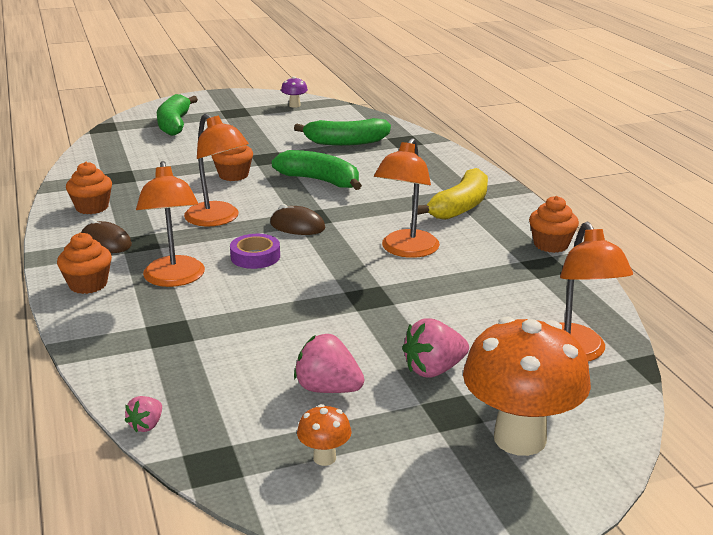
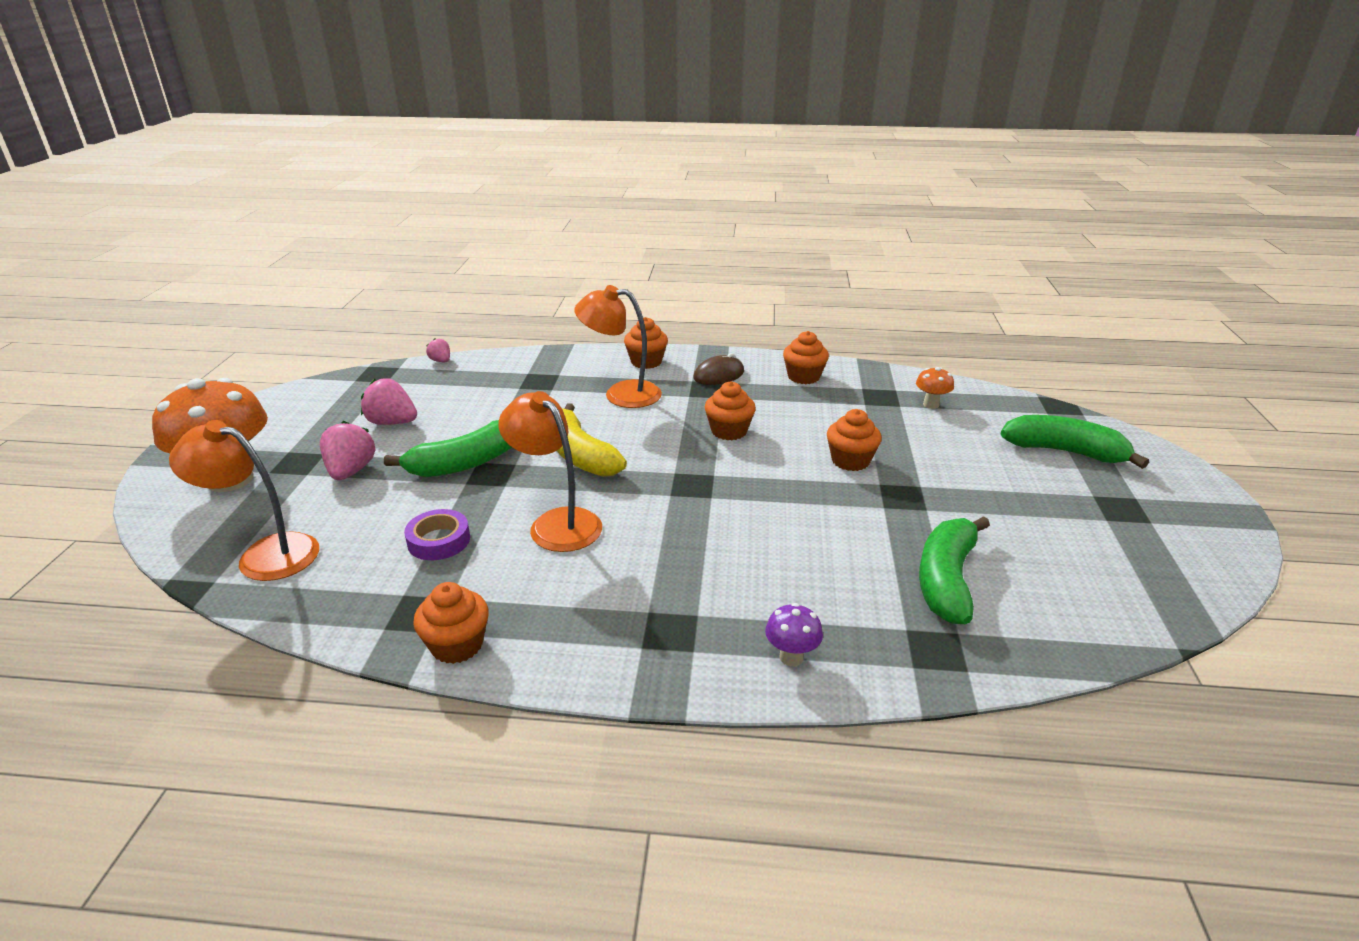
camera: 115 degrees right, 5 degrees up
(218, 219) = (729, 431): orange lamp -> orange cupcake
(255, 257) = (627, 435): purple tape -> purple tape (439, 540)
(294, 105) = (1163, 575): purple mushroom -> purple mushroom (791, 657)
(297, 226) = (676, 471): brown mouse -> none
(320, 181) = (798, 517): green banana -> green banana (464, 463)
(324, 458) = (329, 405): orange mushroom -> orange mushroom (931, 405)
(328, 389) = (392, 423): pink strawberry -> pink strawberry turned 120 degrees counterclockwise
(460, 207) = (633, 608): yellow banana -> yellow banana (580, 455)

